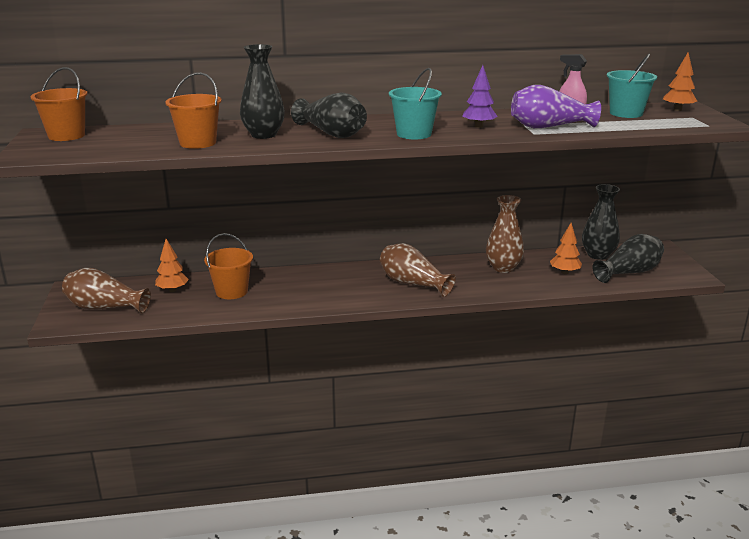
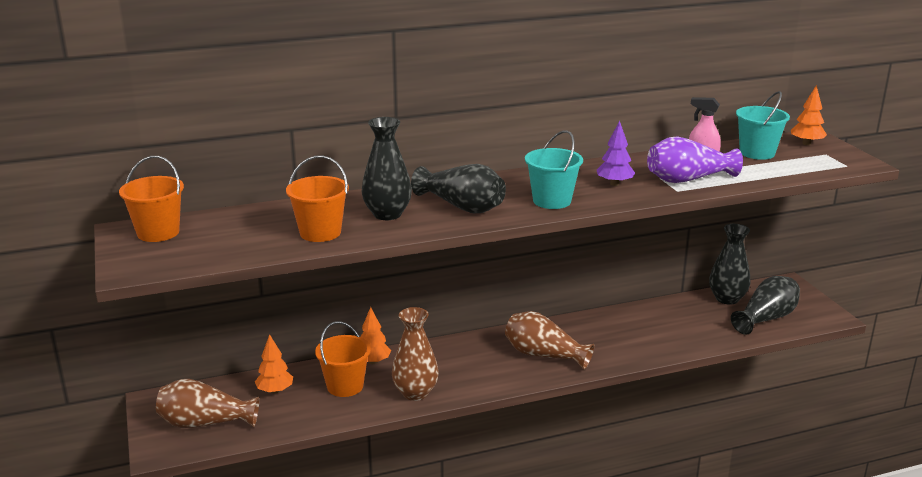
camera: 10 degrees left, 0 degrees up
(503, 268) = (633, 325): brown vase -> brown vase (415, 393)
(564, 272) = (700, 324): orange tree -> orange tree (373, 361)

